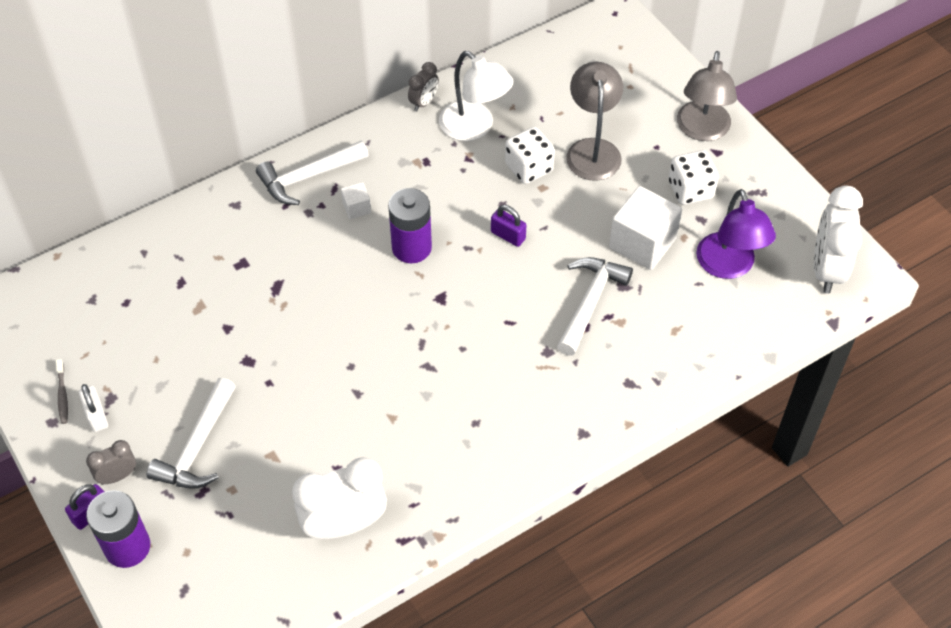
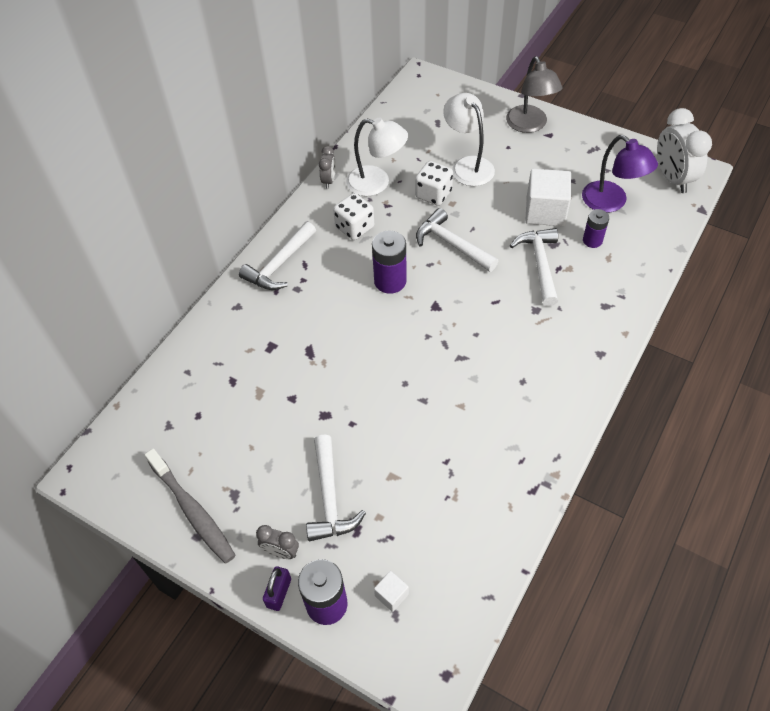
camera: 25 degrees left, 0 degrees up
(62, 395) = (192, 510): grey toothbrush -> grey toothbrush, size x2.25
(96, 416) = (232, 513): white padlock -> none
(118, 476) = (281, 552): grey clock -> grey clock turned 105 degrees counterclockwise
(344, 525) = (482, 501): white clock -> none
(356, 208) = (330, 271): white cube -> white cube (391, 595)
(508, 235) = (452, 244): purple padlock -> white hammer
(592, 150) = (468, 165): grey lamp -> white lamp
(671, 301) = (592, 240): none -> purple battery
(690, 190) = (550, 165): white dice -> white dice (355, 227)

